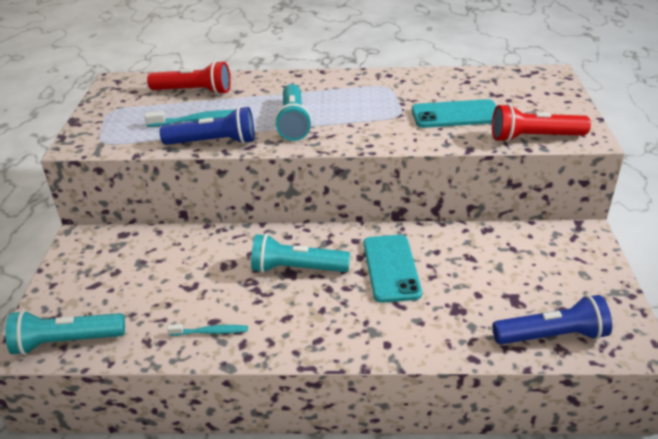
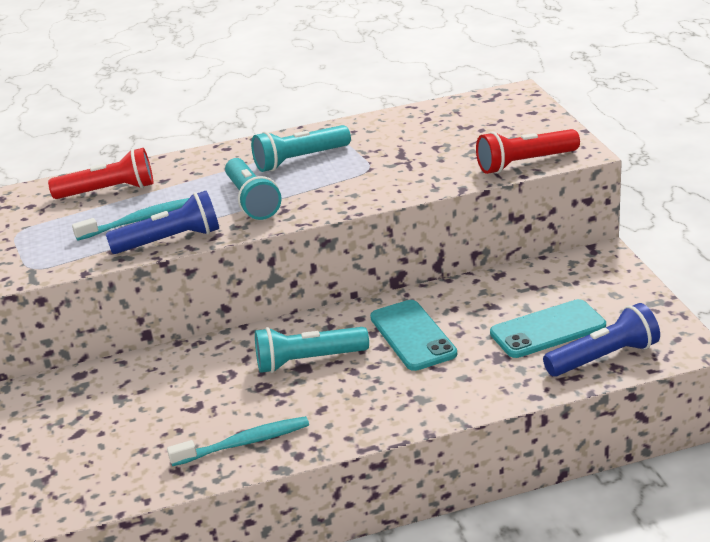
camera: 15 degrees left, 5 degrees down
(66, 342) = (81, 494): turquoise flashlight -> turquoise flashlight (300, 160)
(210, 332) = (244, 443): turquoise toothbrush -> turquoise toothbrush, size x1.57
(456, 115) = (431, 156): turquoise phone -> turquoise phone (547, 329)

